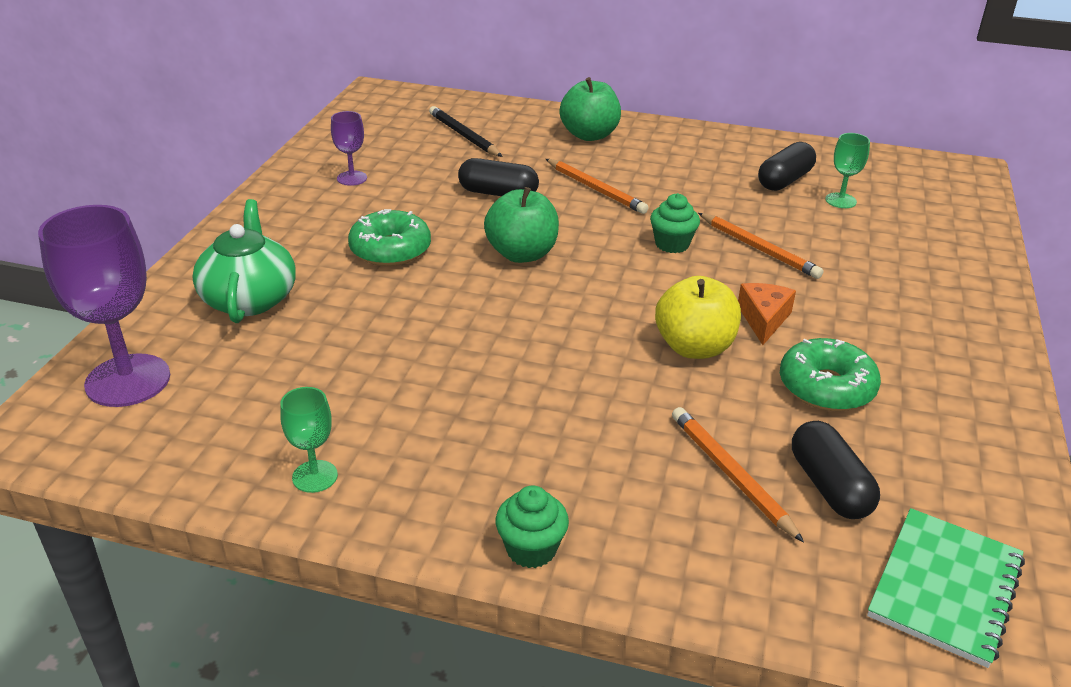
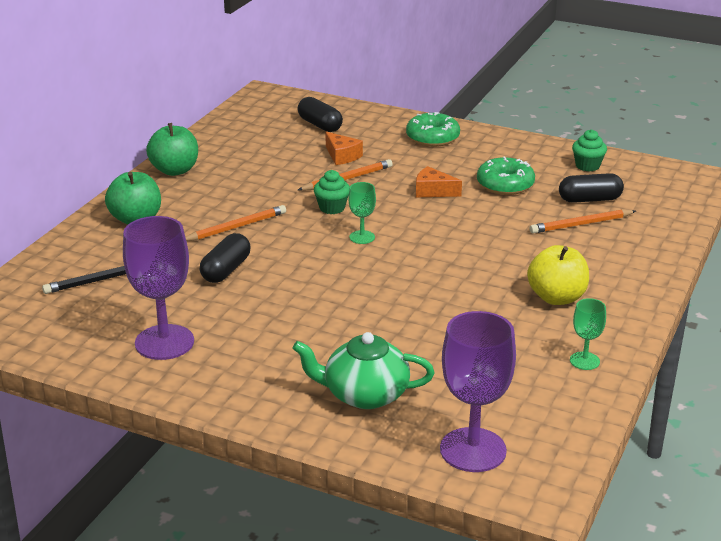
camera: 80 degrees left, 5 degrees down
(352, 178) = (164, 342): purple goblet -> purple goblet, size x2.02
(390, 250) = (305, 325): green donut -> green donut (432, 138)
(522, 254) = (328, 267): green apple -> green apple (175, 170)
(531, 549) = (643, 289): green cupcake -> green cupcake (587, 166)
(694, 347) = (460, 218): yellow apple -> yellow apple (556, 298)
(784, 180) = (253, 154): black capsule -> black capsule (320, 125)
(823, 240) = (342, 156): none -> orange cheese
(840, 200) = (291, 141): green goblet -> green goblet (362, 237)
(945, 588) = (658, 186): green notebook -> none

